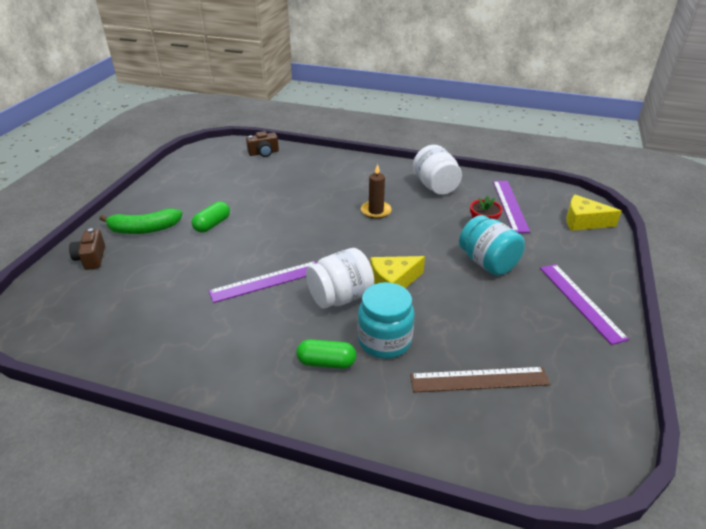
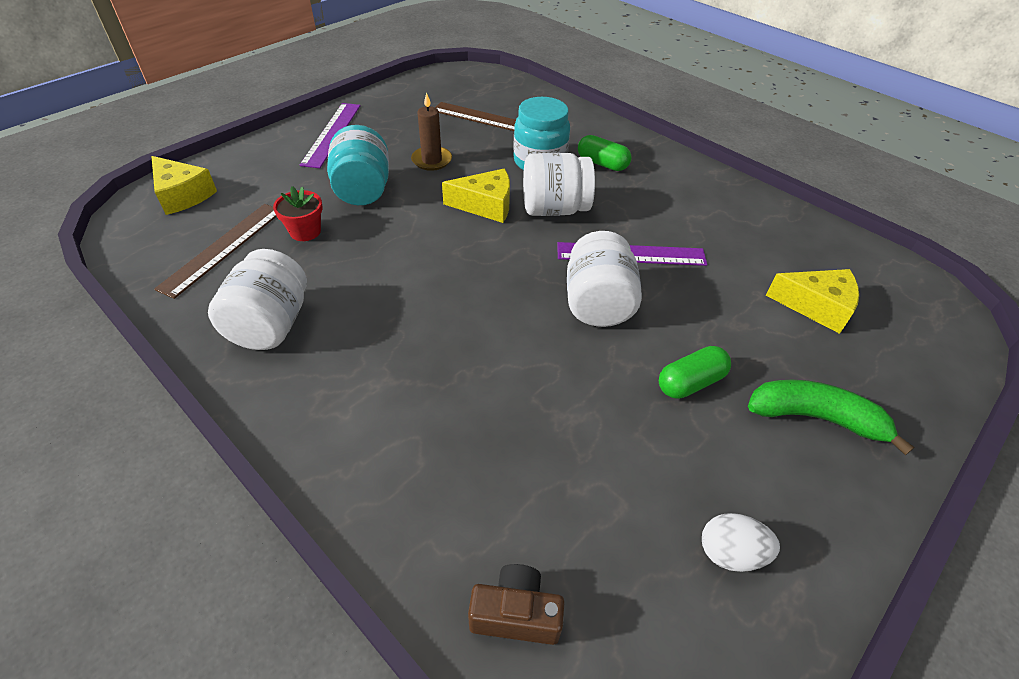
camera: 155 degrees left, 10 degrees up
(91, 258) = (892, 381): brown camera -> none
(128, 287) = (816, 306): none -> yellow cheese
(190, 181) = (730, 553): none -> white egg
(276, 244) = (597, 304): none -> white jar
(376, 211) = (414, 310): brown candle -> brown candle (431, 160)
(510, 205) = (223, 248): purple ruler -> brown ruler

